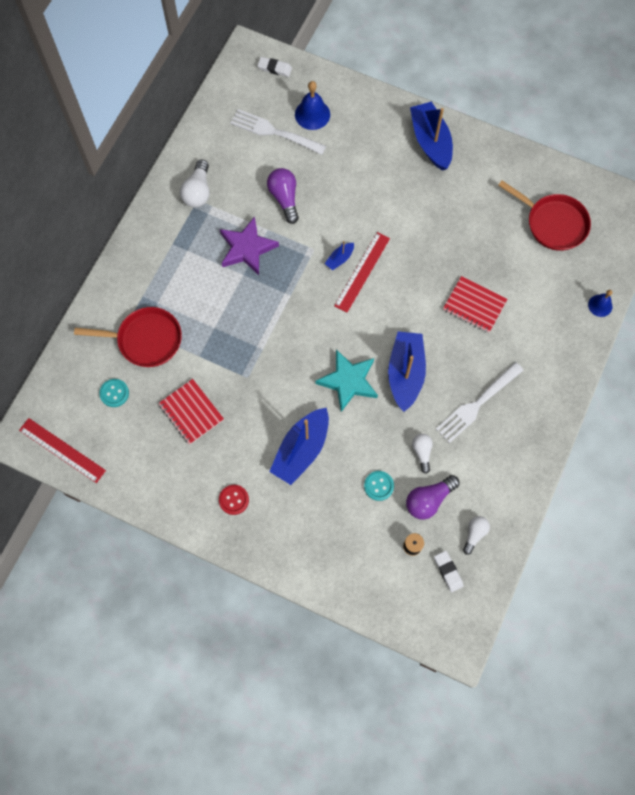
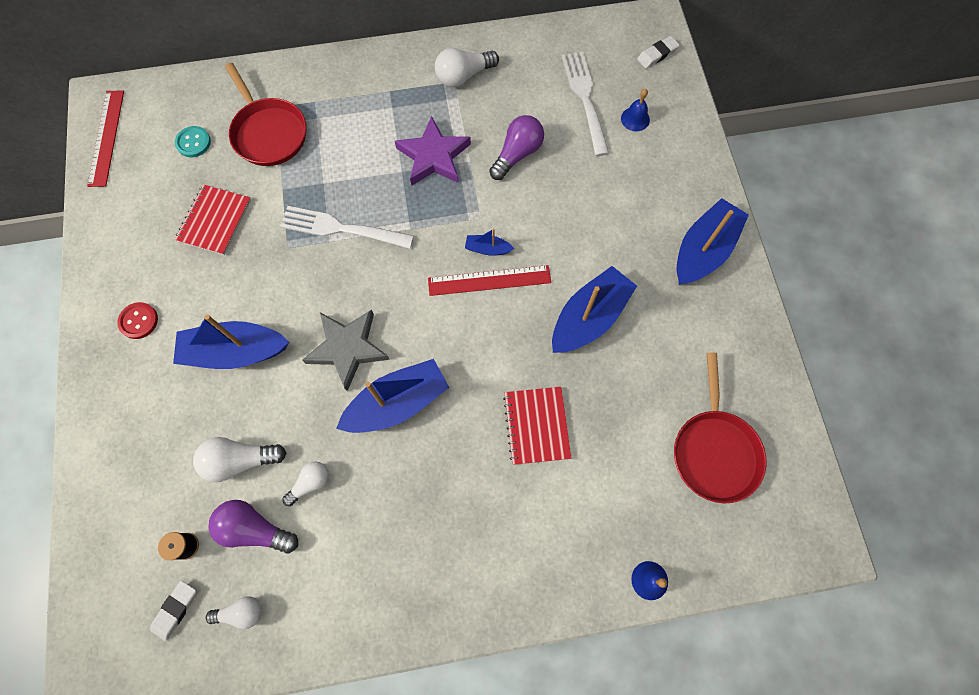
camera: 55 degrees right, 0 degrees up
(274, 68) = (657, 55): white eraser -> white eraser turned 75 degrees clockwise
(312, 114) = (635, 119): blue bell -> blue bell, size x0.64
(348, 381) = (348, 348): turquoise star -> grey star
(378, 486) = (240, 460): turquoise button -> white light bulb
(428, 233) = (589, 318): none -> blue boat
(477, 403) = (413, 509): white fork -> white fork (342, 228)

